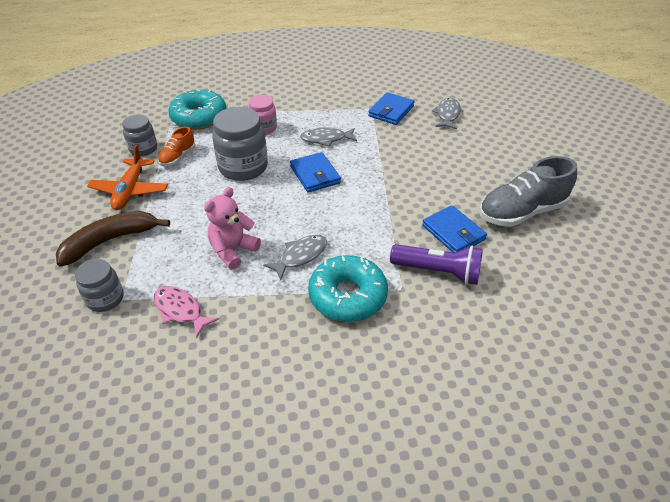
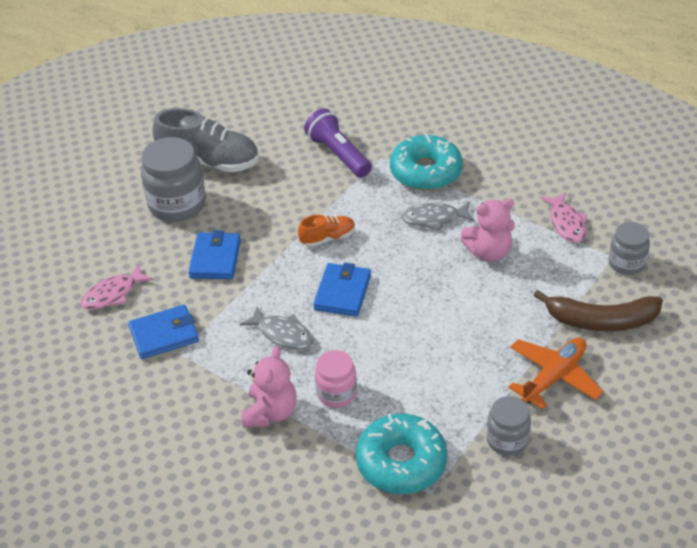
camera: 140 degrees left, 0 degrees up
(178, 157) = (472, 400): orange shoe -> orange shoe (327, 238)
(243, 167) = (408, 343): grey jar -> grey jar (177, 204)
(290, 107) = (270, 412): none -> pink teddy bear
(447, 114) = (113, 294): grey fish -> pink fish
(453, 232) = (287, 175): blue wallet -> blue wallet (215, 259)

